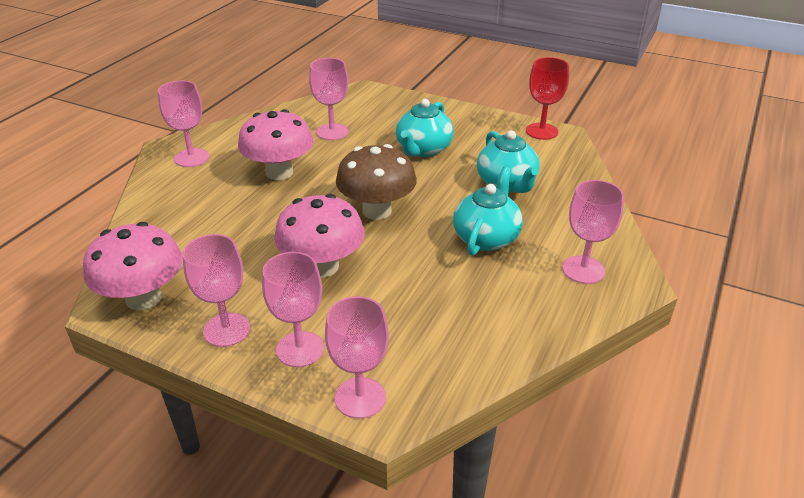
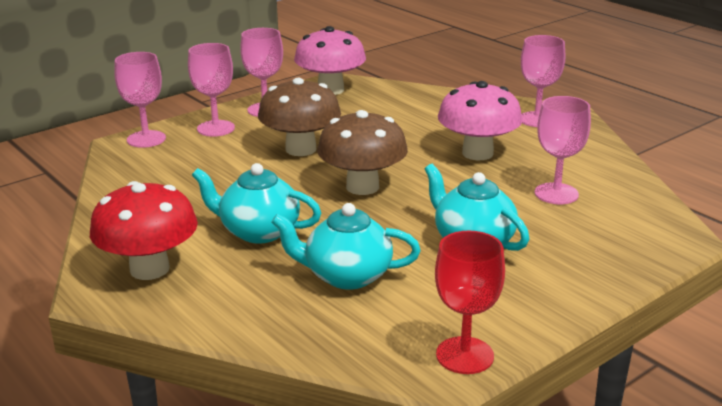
camera: 115 degrees right, 10 degrees down
(322, 266) = (301, 149): pink mushroom -> brown mushroom
(486, 238) = (258, 231): turquoise teapot -> turquoise teapot turned 150 degrees clockwise
(583, 270) = (149, 269): pink goblet -> red mushroom

